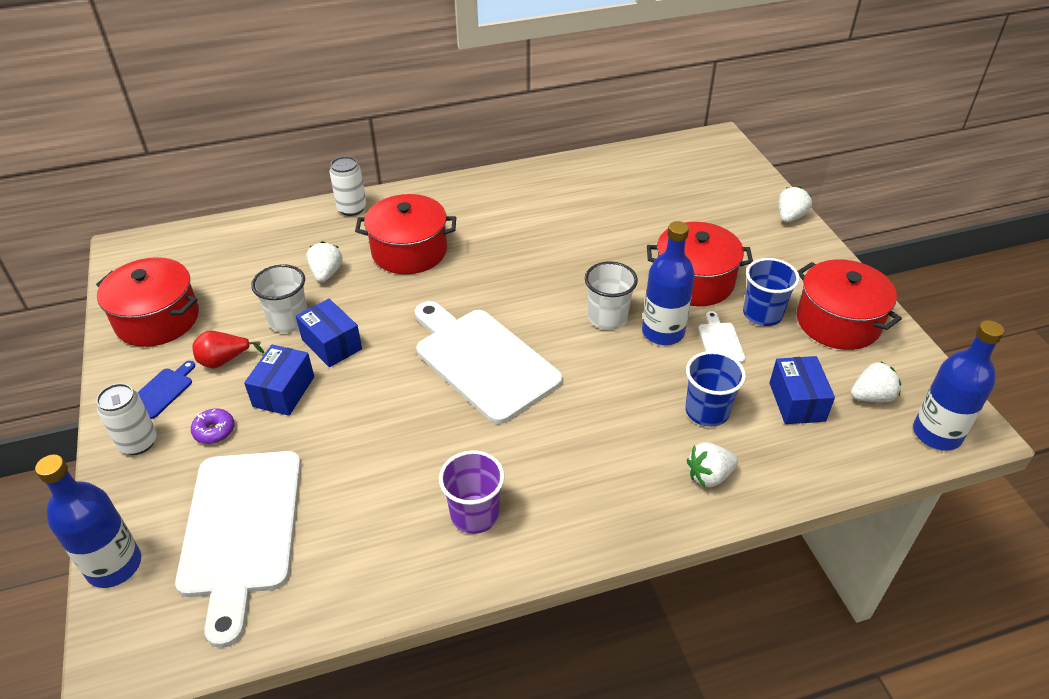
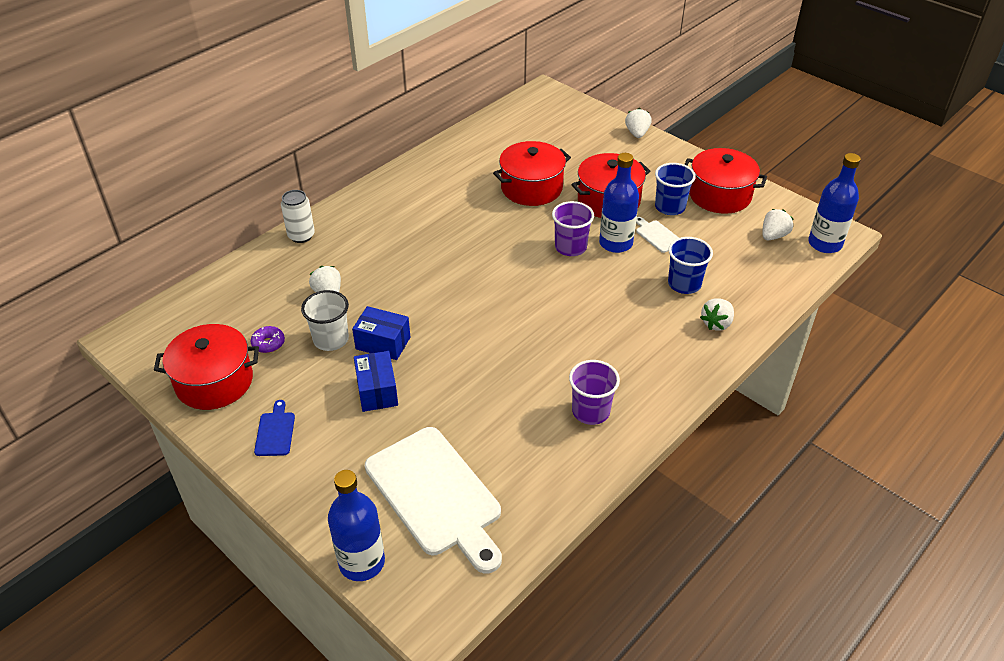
camera: 30 degrees left, 0 degrees up
(138, 442) = (293, 475): white can -> none
(214, 431) = (348, 440): purple donut -> purple donut (268, 343)
(224, 361) = (306, 389): red pear -> none
(409, 251) = (381, 252): red pot -> red pot (531, 188)
(483, 361) = (508, 310): white cutting board -> none
(607, 318) = (570, 247): white cup -> purple cup
(797, 402) = (733, 256): blue box -> none

